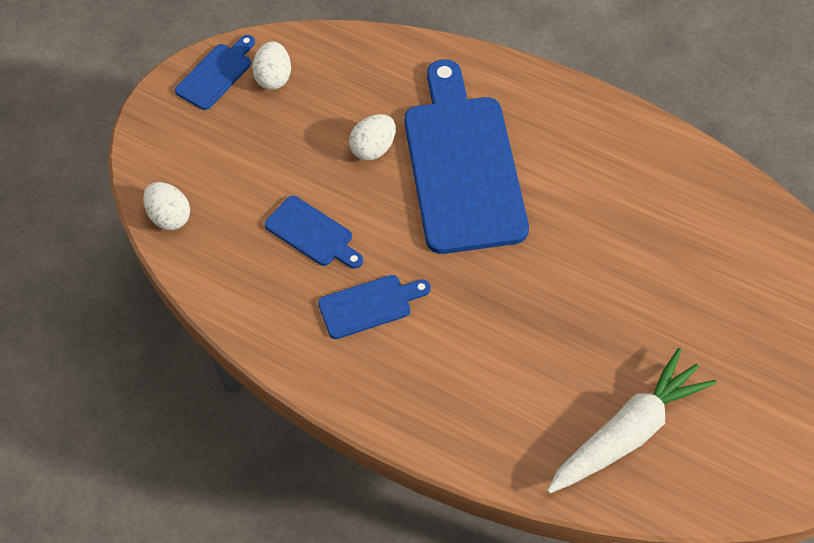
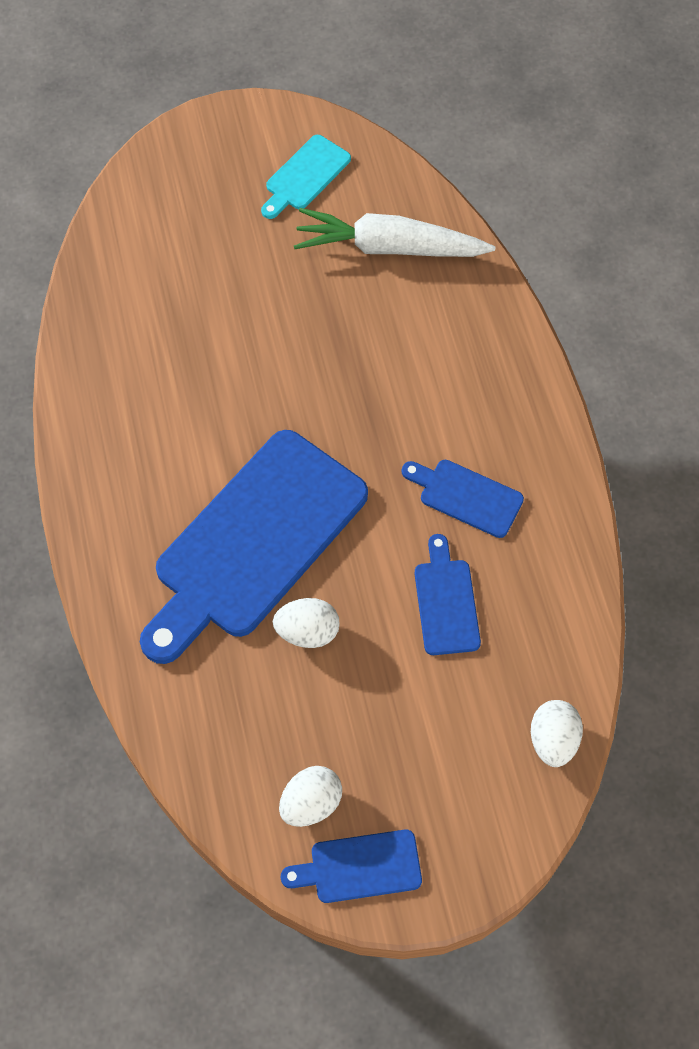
camera: 135 degrees left, 5 degrees up
(757, 429) = (305, 176): none -> turquoise cutting board

